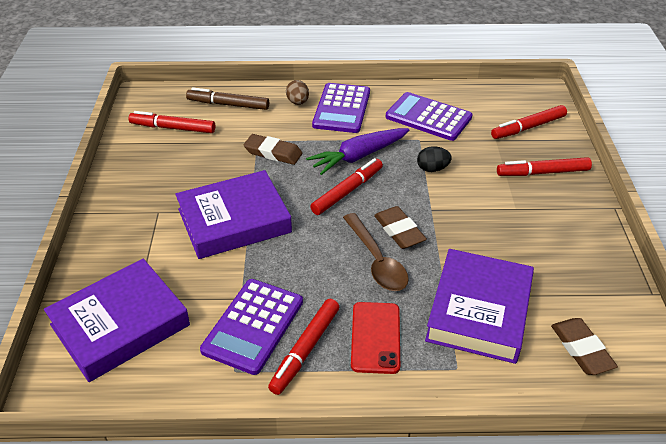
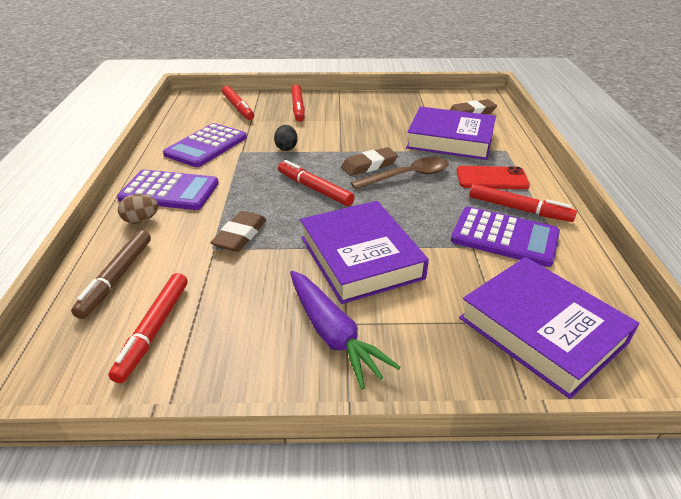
camera: 90 degrees left, 5 degrees down
(358, 156) = (260, 182): purple carrot -> purple carrot (333, 334)

